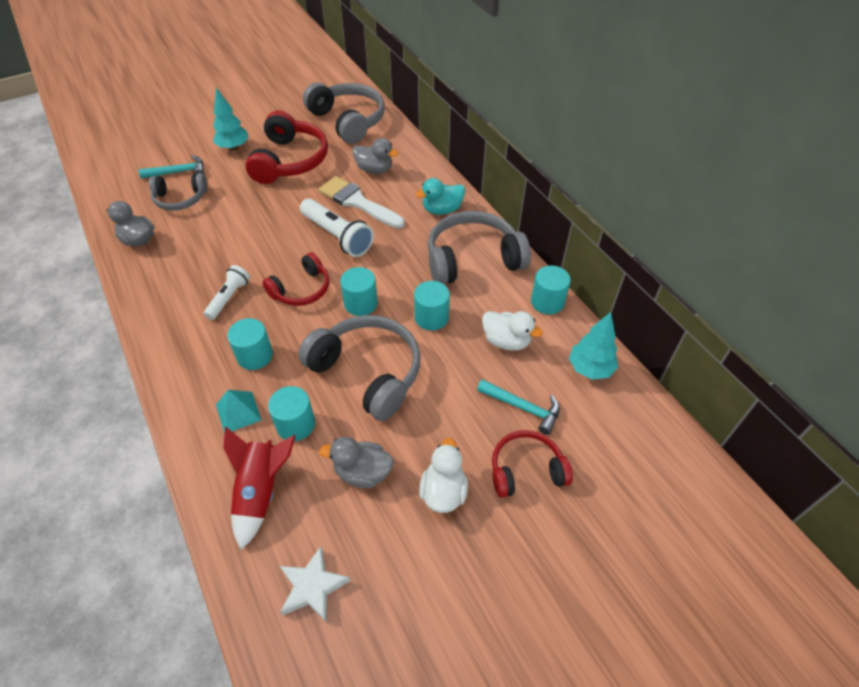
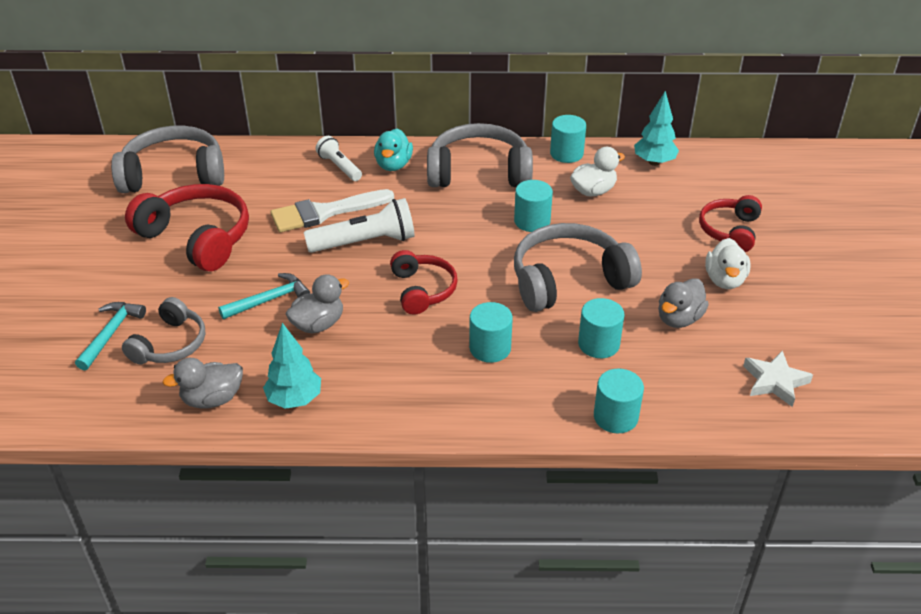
camera: 60 degrees left, 10 degrees down
(229, 298) = (388, 345): white flashlight -> white flashlight (339, 167)
(233, 147) = (116, 274): turquoise tree -> turquoise tree (294, 400)
(238, 412) = (557, 379): turquoise pyramid -> none
(261, 491) = (661, 387): red rocket -> none
(361, 303) = (477, 257): turquoise cylinder -> turquoise cylinder (615, 417)
(375, 170) = (284, 184): grey duck -> grey duck (318, 324)
(443, 491) = (724, 280): white duck -> white duck turned 120 degrees counterclockwise
(472, 259) = (479, 172): grey headphones -> grey headphones turned 75 degrees clockwise
(523, 408) = (669, 209): turquoise hammer -> turquoise hammer (269, 300)

